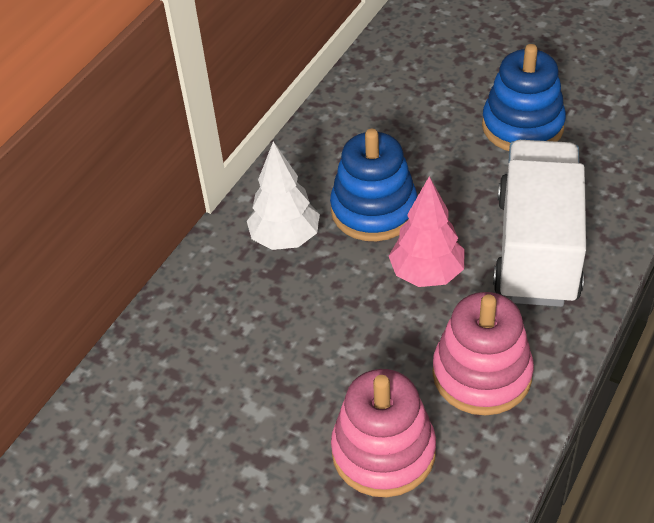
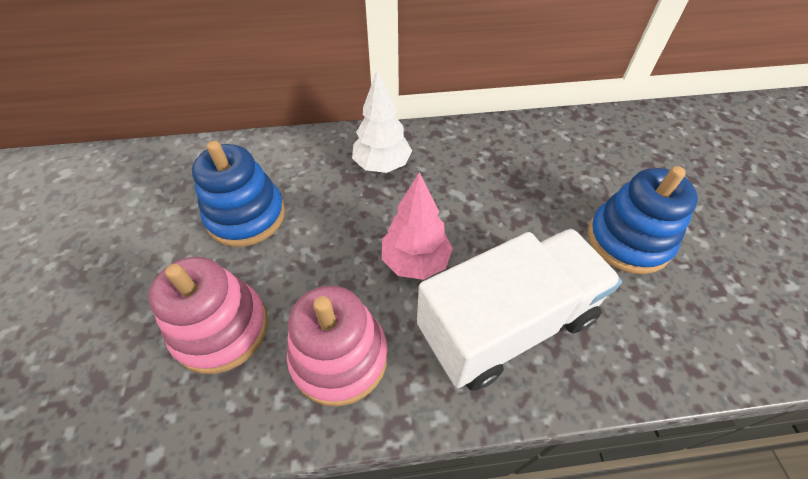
camera: 50 degrees right, 5 degrees up
(374, 210) = (449, 197): blue stacking toy -> blue stacking toy (246, 216)

